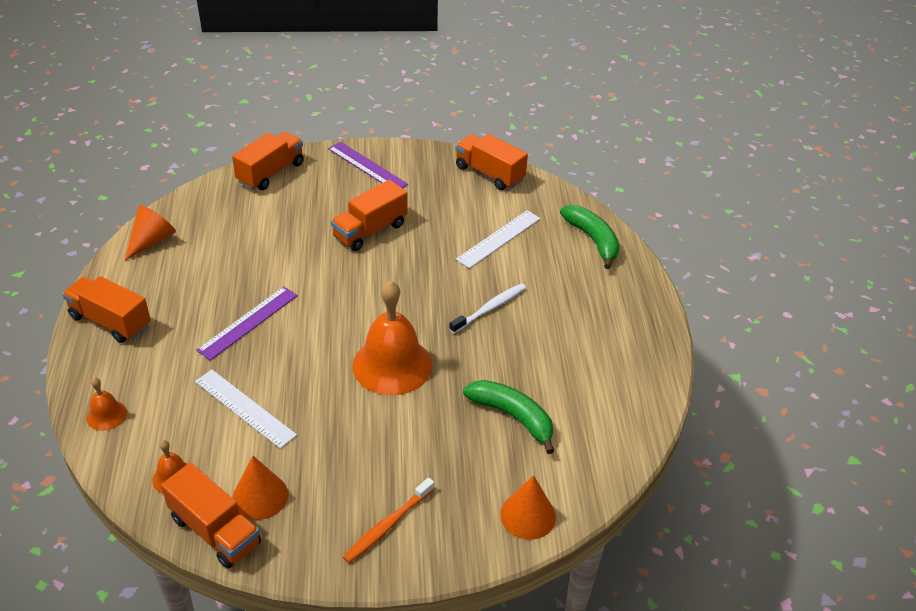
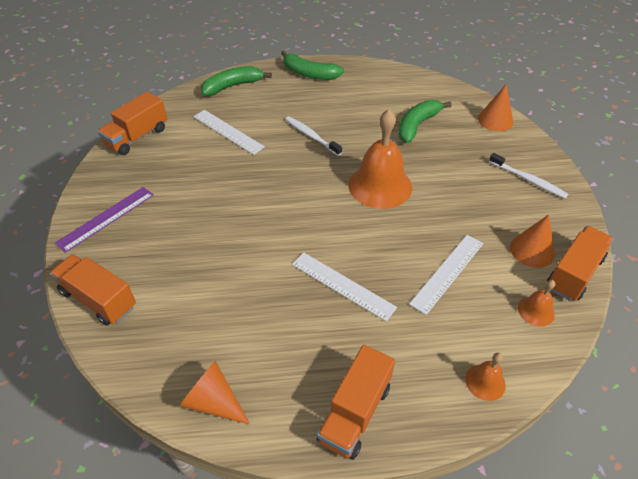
camera: 90 degrees left, 5 degrees up
(248, 322) = (343, 285): purple ruler -> white ruler
(370, 231) = (211, 209): orange truck -> none
(388, 525) = (528, 180): orange toothbrush -> white toothbrush
(631, 312) = (309, 74): none -> green banana

